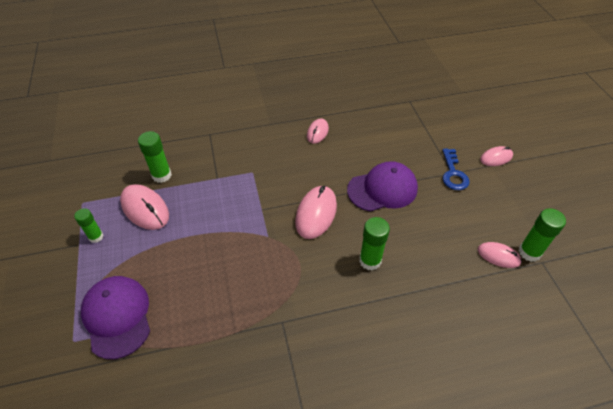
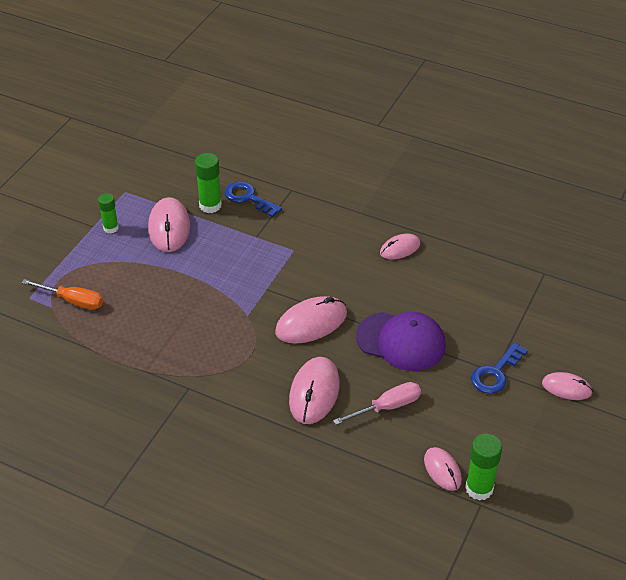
camera: 40 degrees right, 5 degrees down
(117, 316) = (73, 301): purple cap -> orange screwdriver
(185, 155) = (248, 198): none -> blue key
(370, 261) = (314, 393): green glue stick -> pink mouse
(422, 237) = (387, 407): none -> pink screwdriver

